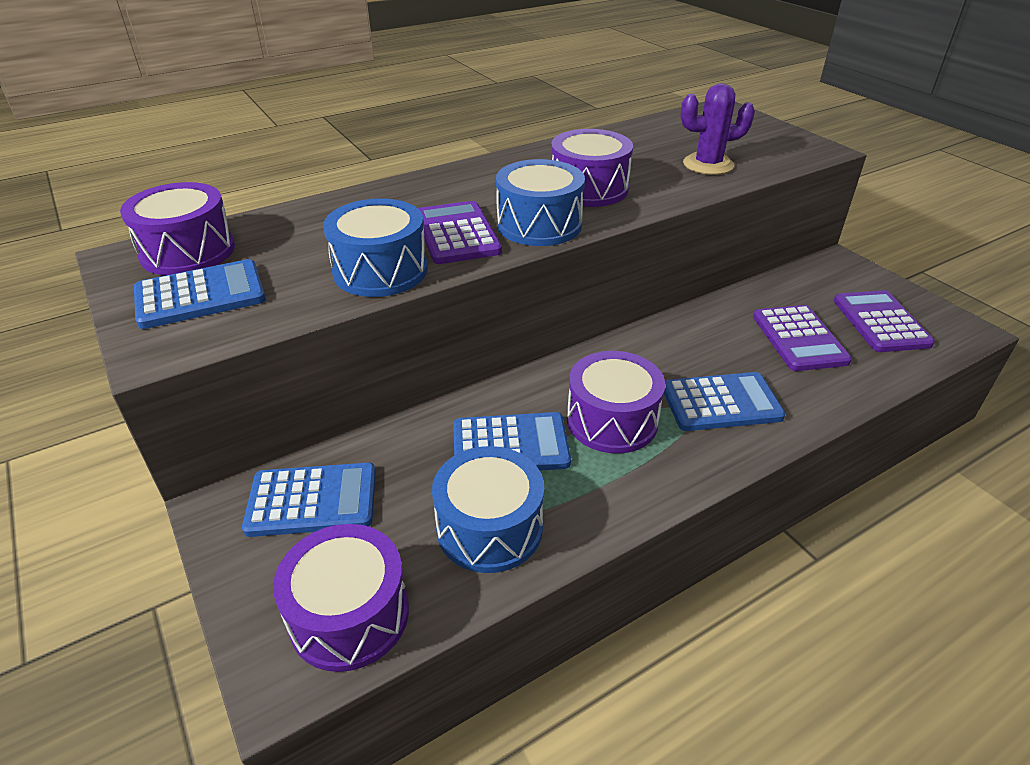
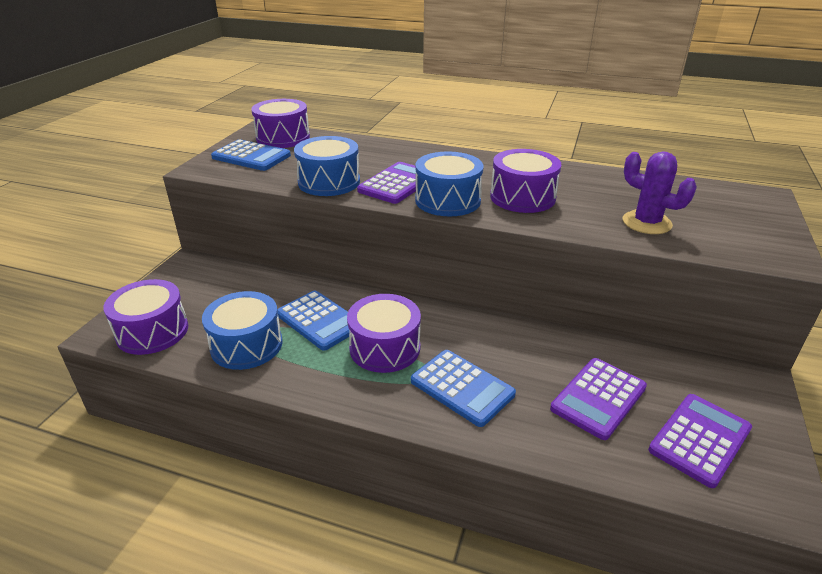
camera: 50 degrees right, 5 degrees down
(312, 500) = (215, 283): blue calculator -> none

